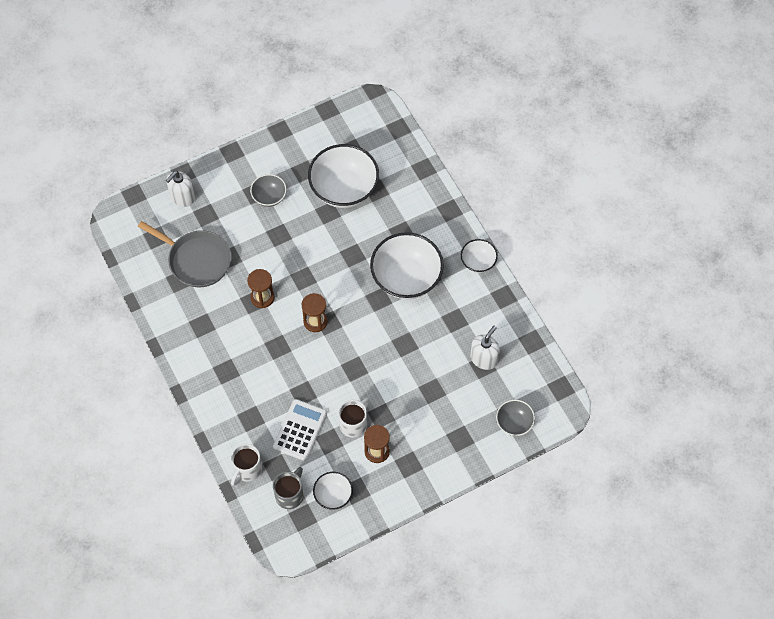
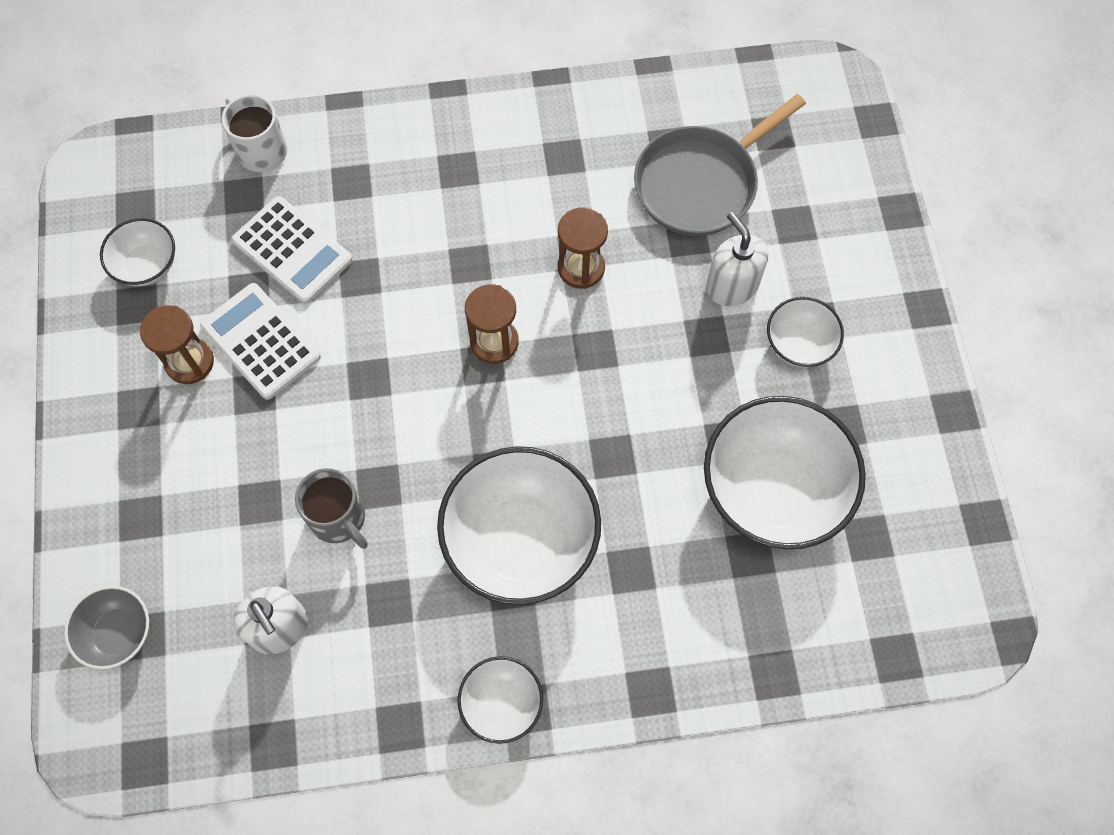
camera: 110 degrees right, 5 degrees up
(182, 197) = (846, 195): white soap dispenser -> white soap dispenser (732, 285)
(269, 197) = (799, 344): grey bowl -> white bowl
(290, 495) = (184, 200): grey mug -> grey mug (339, 518)
(354, 424) = (261, 341): white mug -> white calculator

